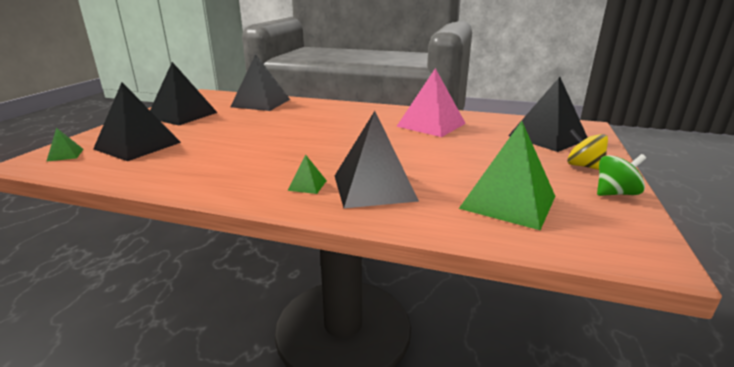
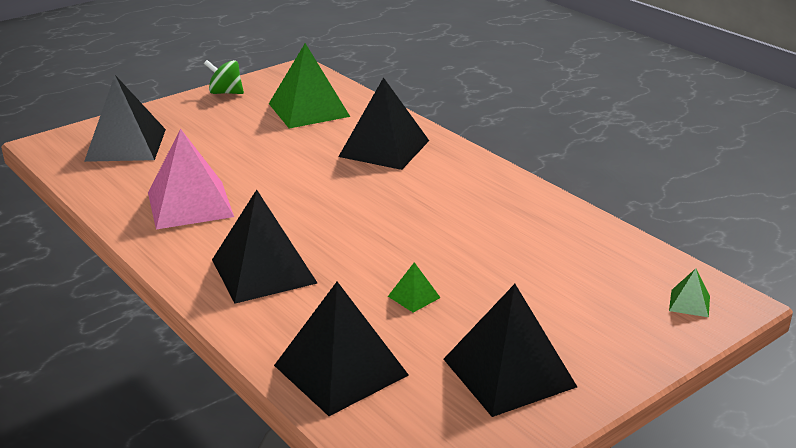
camera: 145 degrees left, 5 degrees up
(137, 145) = (592, 293): black pyramid -> black pyramid (263, 271)
(307, 185) = (436, 167): green pyramid -> green pyramid (414, 297)
(583, 166) = (186, 113): yellow spinning top -> none

